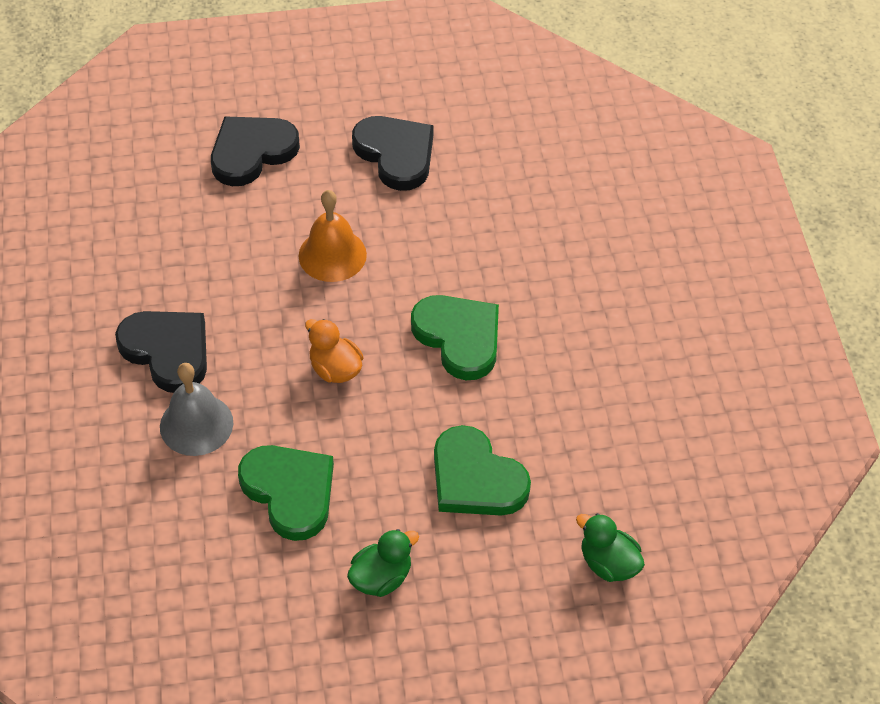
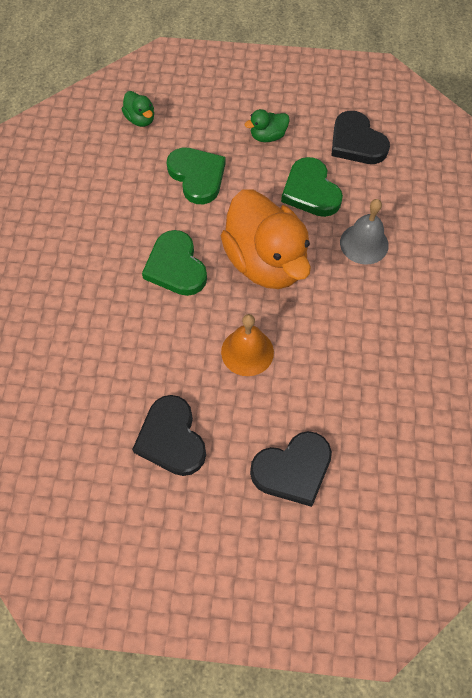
camera: 165 degrees left, 10 degrees up
(167, 351) = (379, 299): black heart -> black heart (356, 142)
(335, 369) = (266, 262): orange duck -> orange duck, size x2.33

